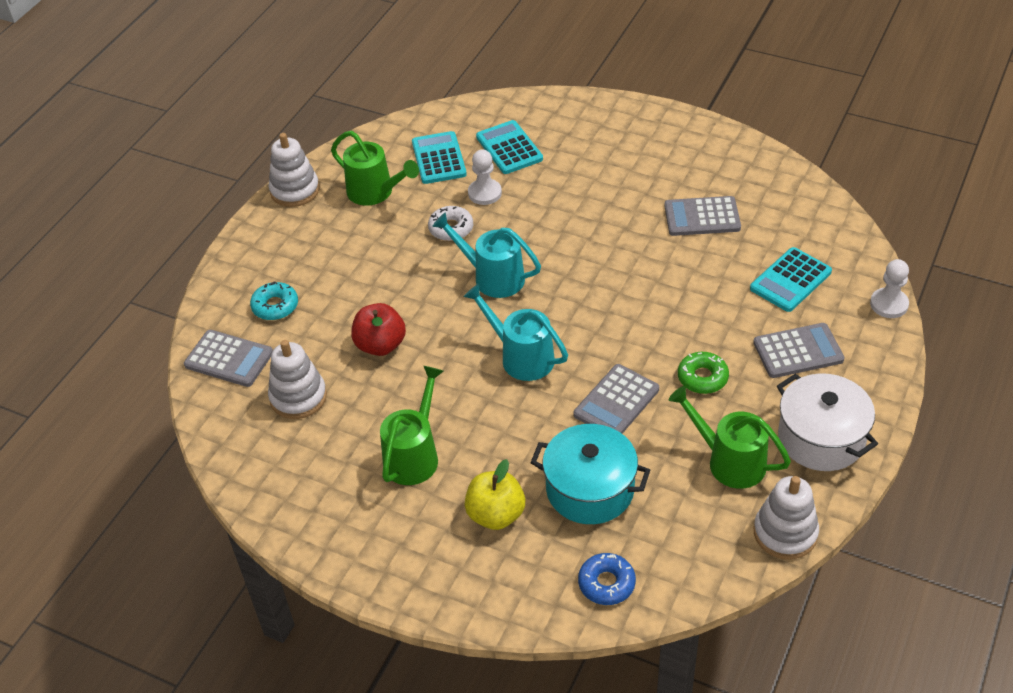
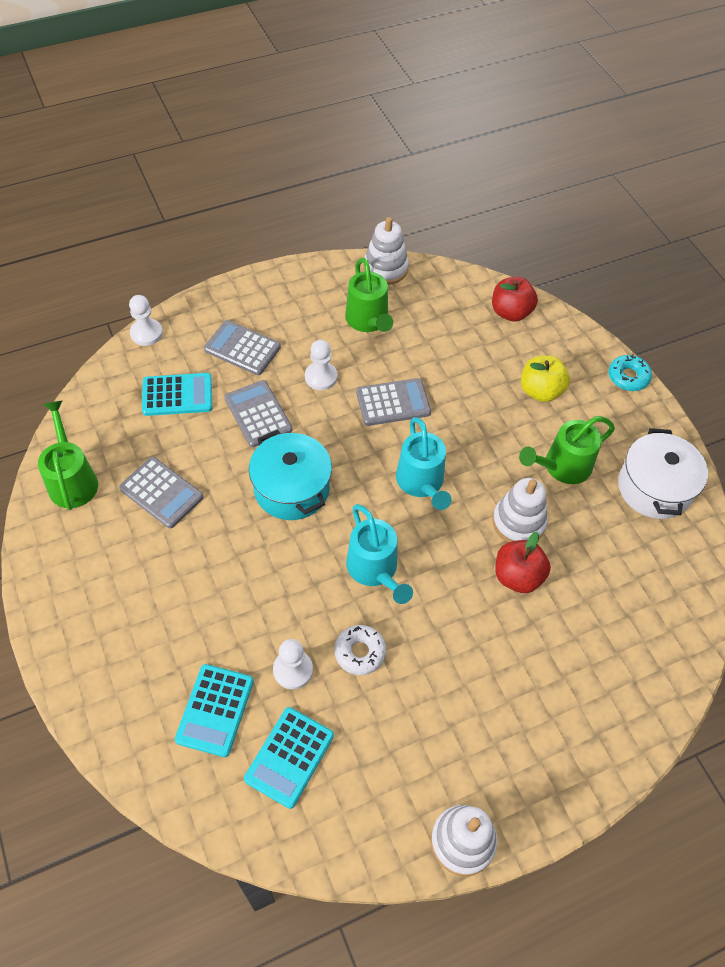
camera: 145 degrees left, 10 degrees up
(229, 359) = (654, 663): grey calculator -> grey calculator (258, 414)
(275, 306) = (579, 691): turquoise donut -> turquoise donut (628, 377)
(298, 397) = (616, 578): white stacking toy -> white stacking toy (518, 522)
(375, 192) = (387, 762): green watering can -> green watering can (72, 479)
(590, 489) = (468, 364): turquoise pot -> turquoise pot (291, 488)
(606, 583) = (510, 312): blue donut -> red apple
(702, 378) = (321, 377): green donut -> white pawn
(821, 438) = (301, 295): white pot -> white pot (654, 488)

